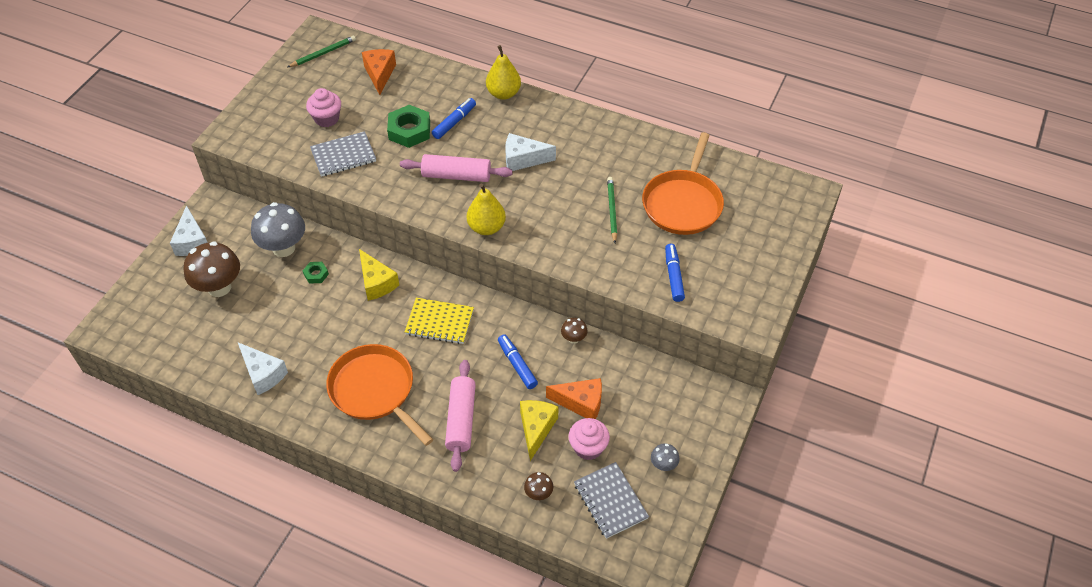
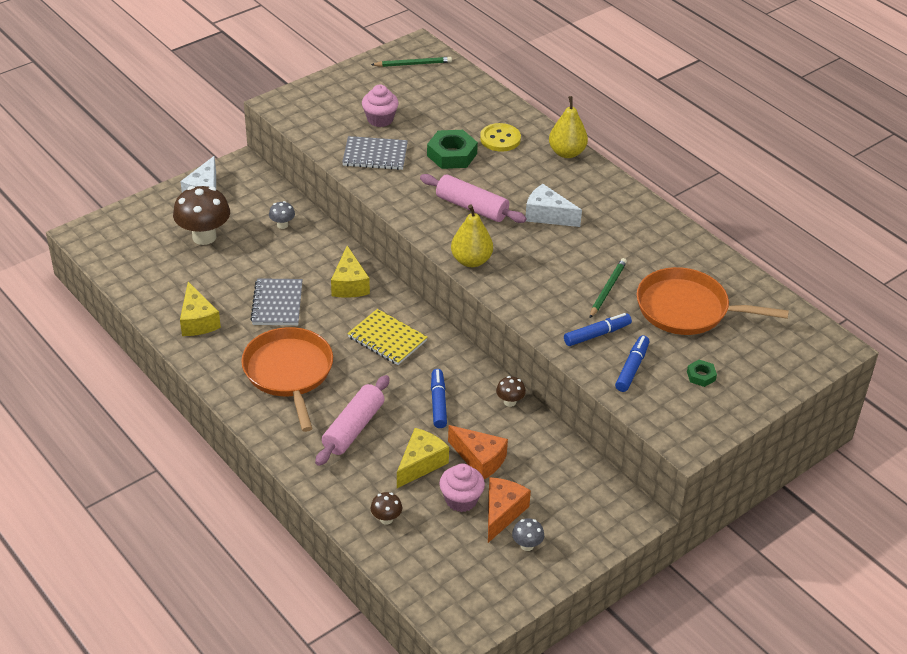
camera: 25 degrees right, 10 degrees down
(263, 374) = (197, 321): white cheese -> yellow cheese
(284, 248) = (282, 225): grey mushroom -> grey mushroom, size x0.47
(316, 274) = (298, 257): green nut -> green nut (701, 376)
(380, 74) = (455, 98): orange cheese -> orange cheese (502, 513)
(441, 100) = (500, 139): none -> yellow button
(454, 122) = (500, 162): blue marker -> blue marker (596, 334)
(610, 501) = (452, 554): grey notebook -> grey notebook (277, 304)
(683, 203) = (687, 309): orange pan -> orange pan turned 60 degrees clockwise

